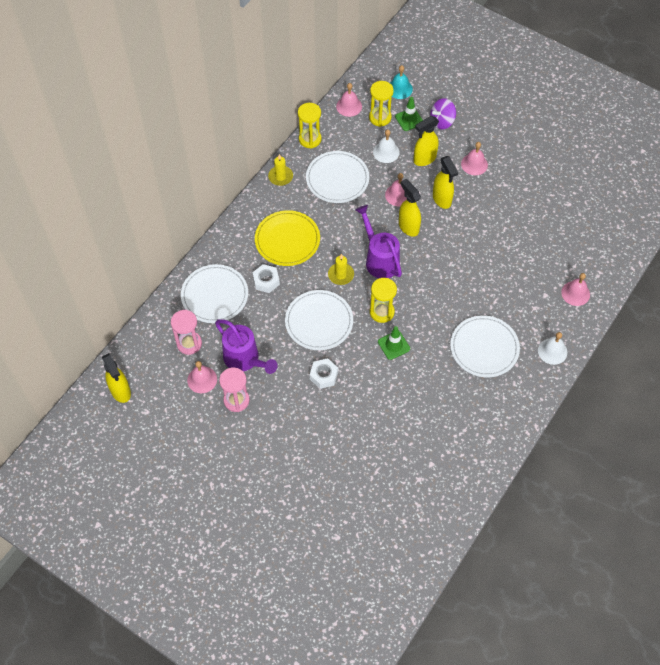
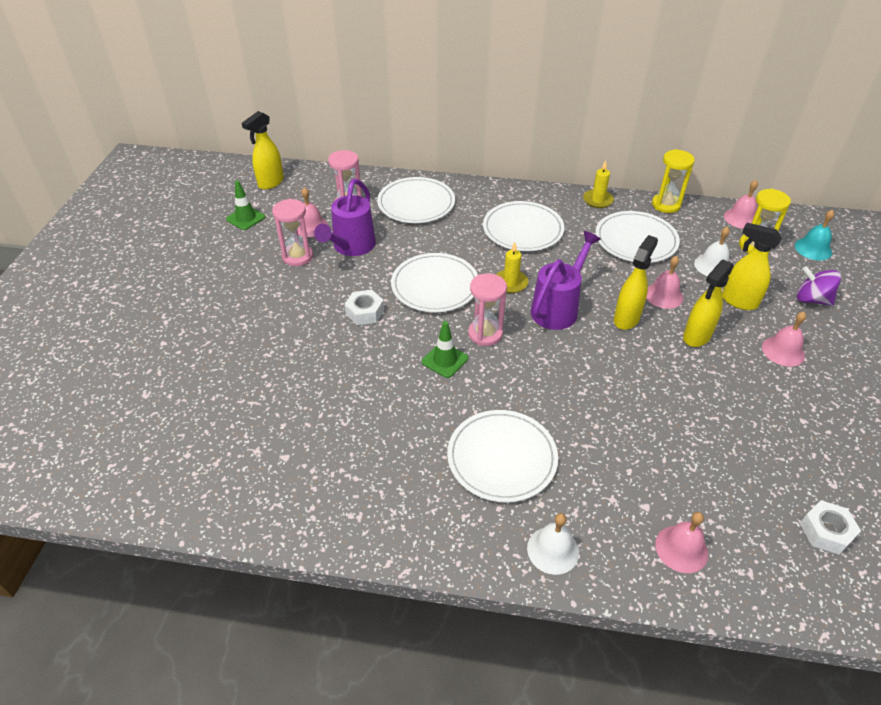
camera: 65 degrees right, 15 degrees down
(266, 281) = (459, 231): white nut -> white nut (826, 531)
(287, 240) = (523, 229): yellow plate -> white plate
(382, 312) = (485, 334): yellow hourglass -> pink hourglass
(409, 119) = (780, 270): green traffic cone -> green traffic cone (246, 218)

